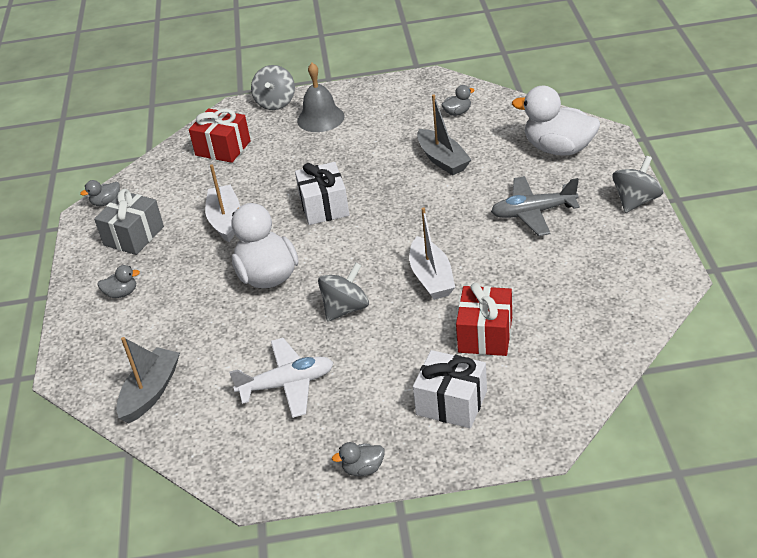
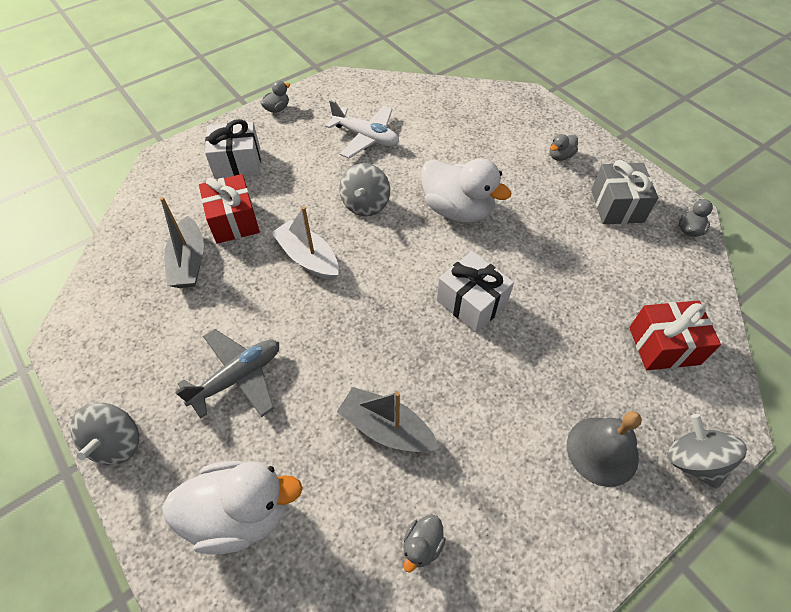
camera: 145 degrees right, 15 degrees up
(151, 392) = (456, 104): grey boat -> grey boat (189, 262)
(225, 220) = (553, 251): white boat -> none
(287, 384) = (366, 137): white plane -> white plane turned 105 degrees counterclockwise

